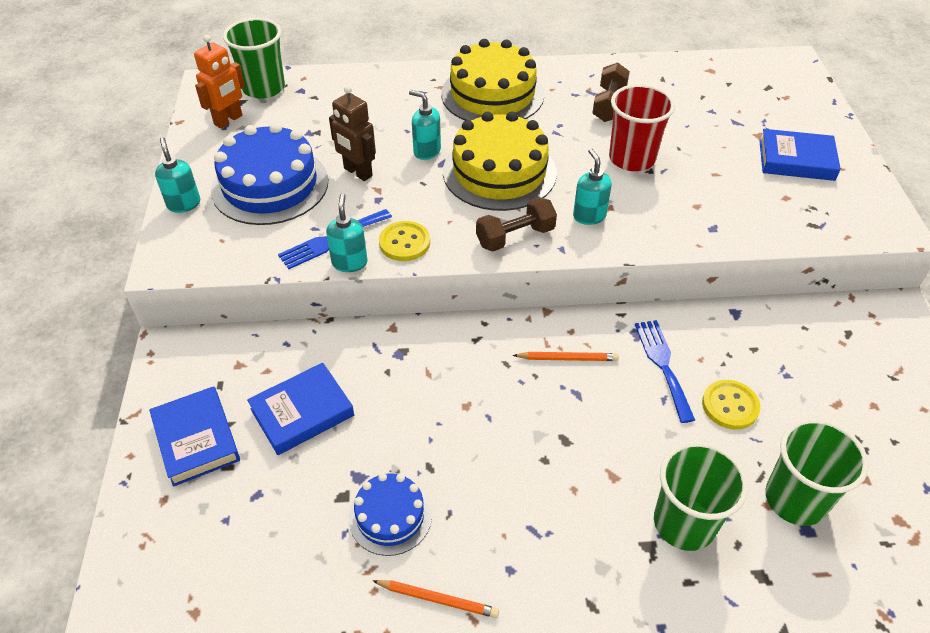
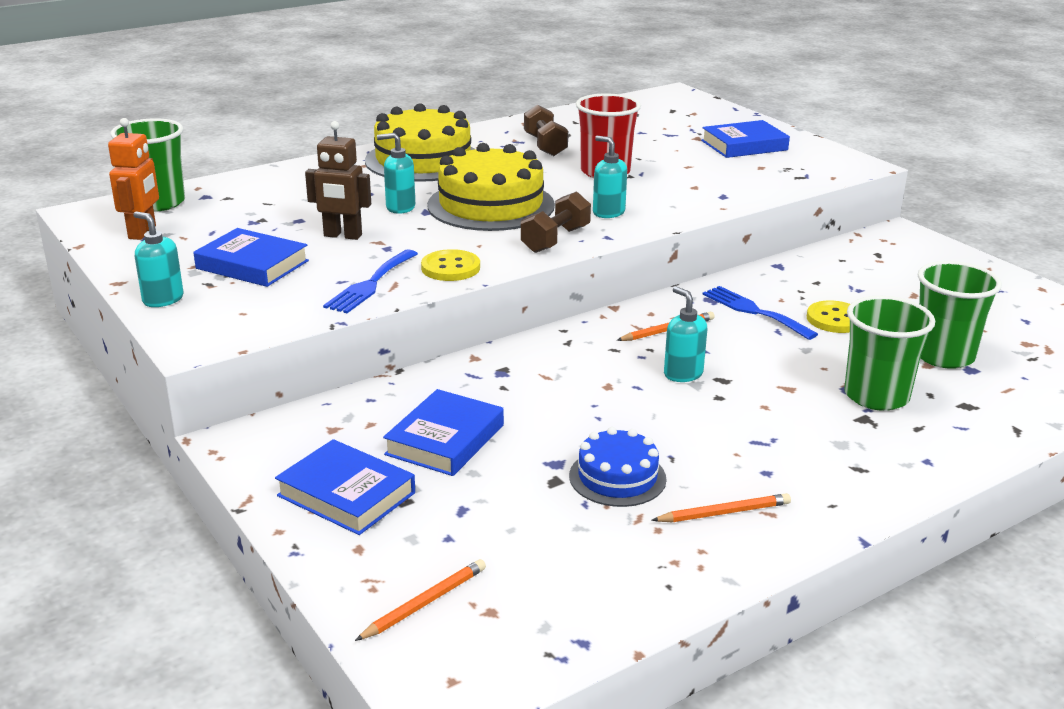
camera: 30 degrees left, 20 degrees down
(161, 579) = (425, 603): none -> orange pencil
(270, 185) = (252, 265): blue cake -> blue book
(349, 262) = (408, 293): turquoise soap dispenser -> turquoise soap dispenser (682, 374)

